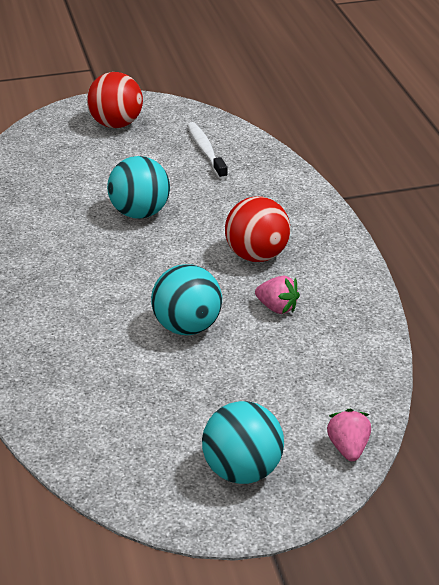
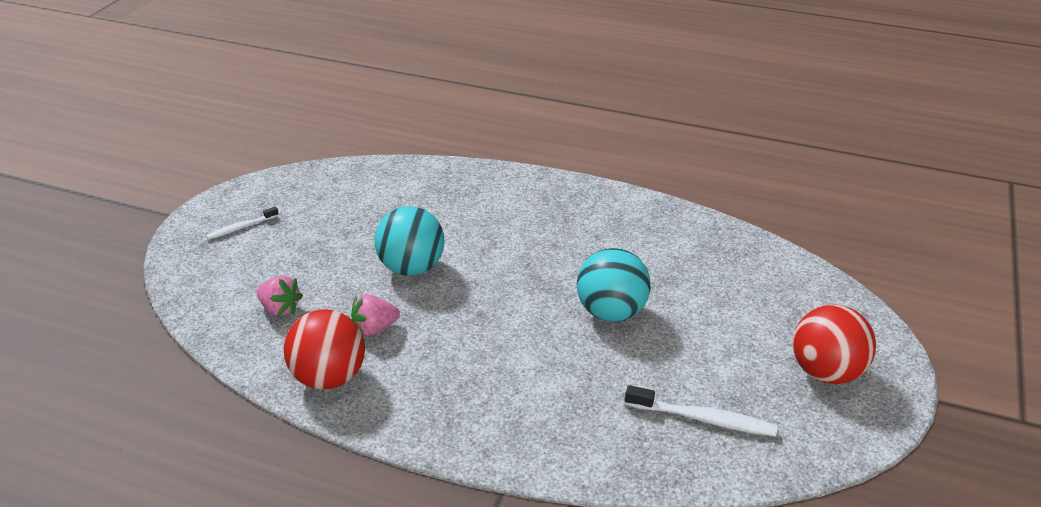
camera: 125 degrees right, 0 degrees up
(242, 470) = (241, 227): turquoise ball -> white toothbrush
(257, 255) = (461, 355): red ball -> red ball (329, 377)
(348, 448) = (189, 282): pink strawberry -> pink strawberry (280, 309)

